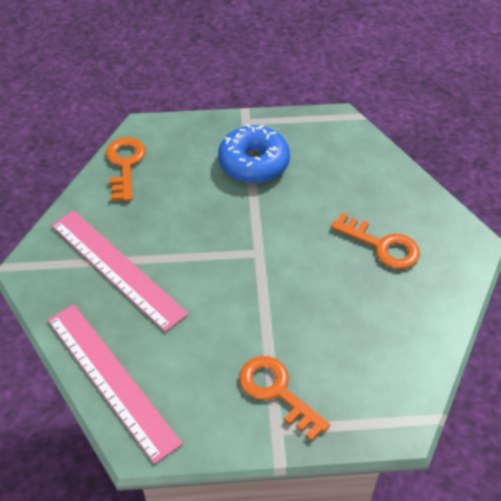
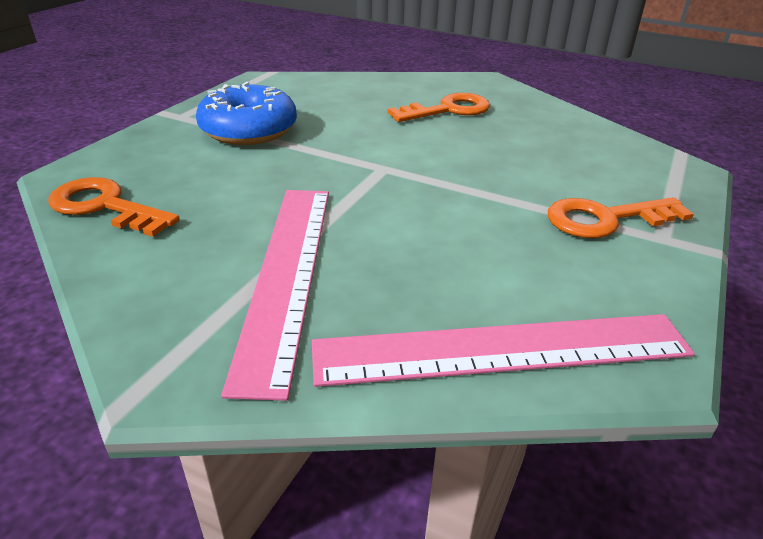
camera: 60 degrees left, 15 degrees down
(117, 268) = (286, 273): pink ruler -> pink ruler turned 75 degrees counterclockwise

